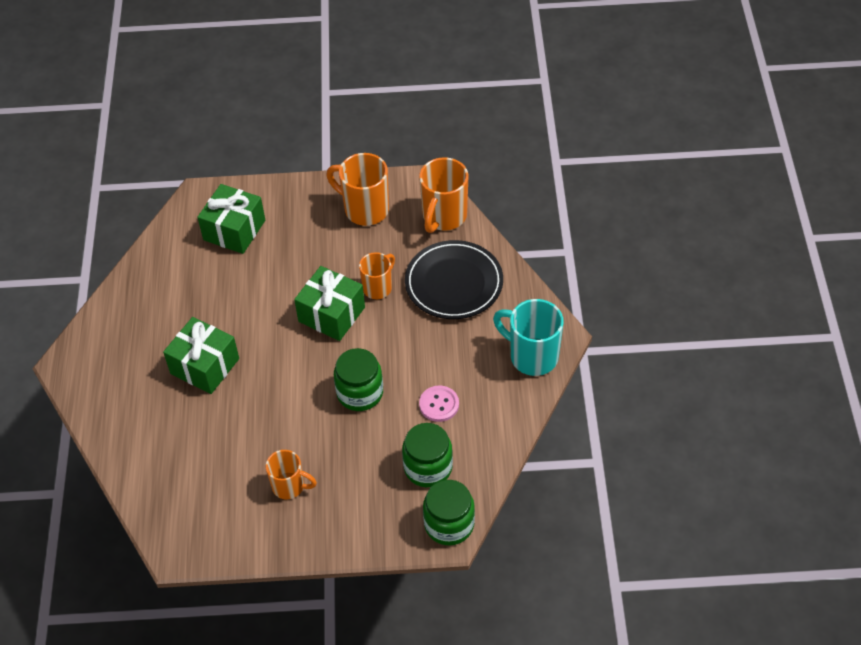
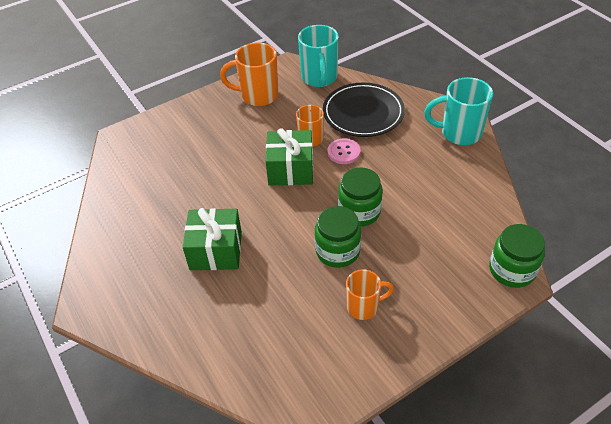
camera: 30 degrees left, 5 degrees down
(234, 230) = (166, 147): green gift -> none
(428, 467) = (458, 238): green jar -> green jar (337, 251)
(439, 404) = (425, 192): pink button -> pink button (343, 152)
(443, 217) = (319, 78): orange mug -> turquoise mug

